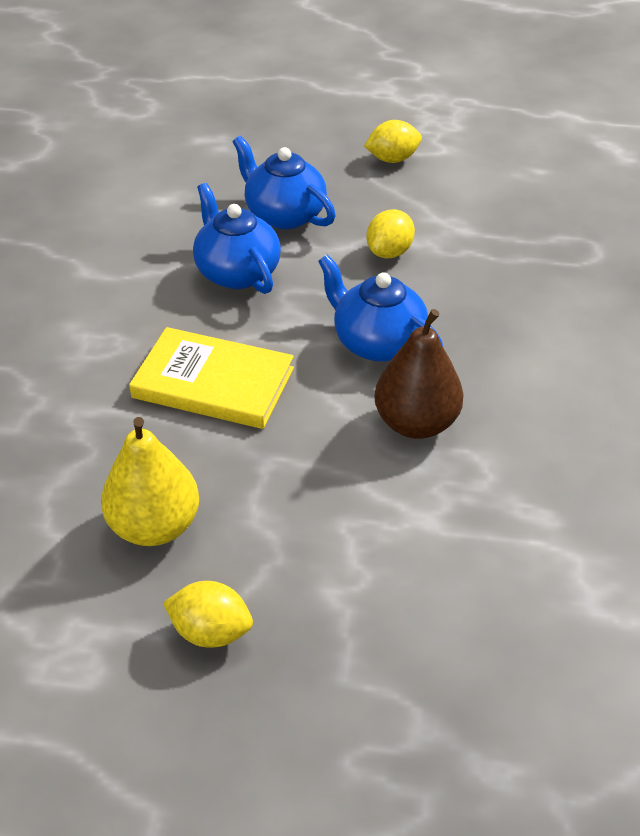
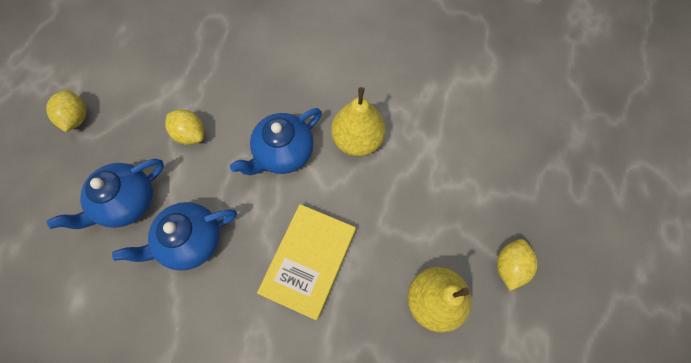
camera: 85 degrees left, 25 degrees up
(416, 423) = (357, 140): brown pear -> yellow pear

